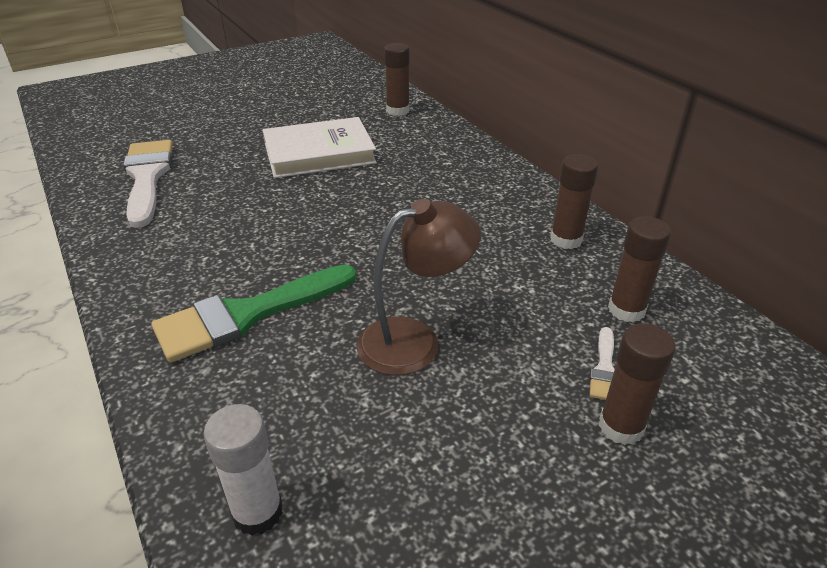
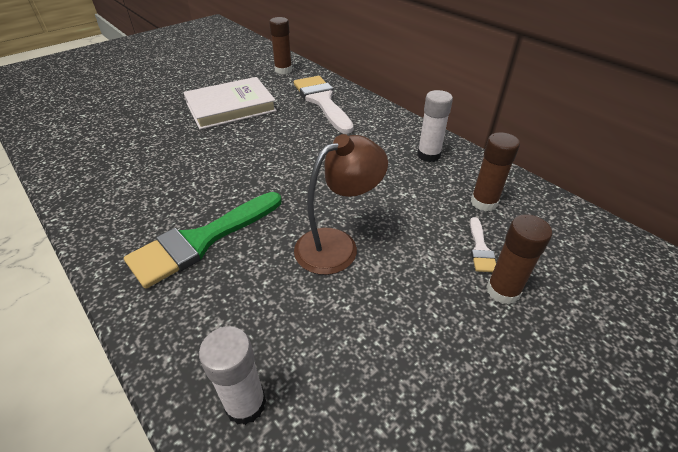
camera: 10 degrees left, 5 degrees up
(147, 177) = (96, 138): white brush -> white brush (322, 101)
(566, 240) = (428, 155): brown glue stick -> white glue stick

